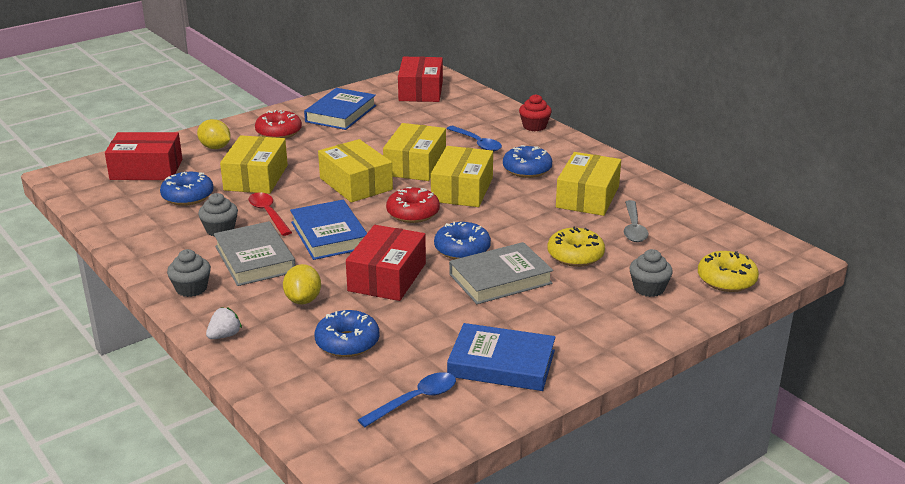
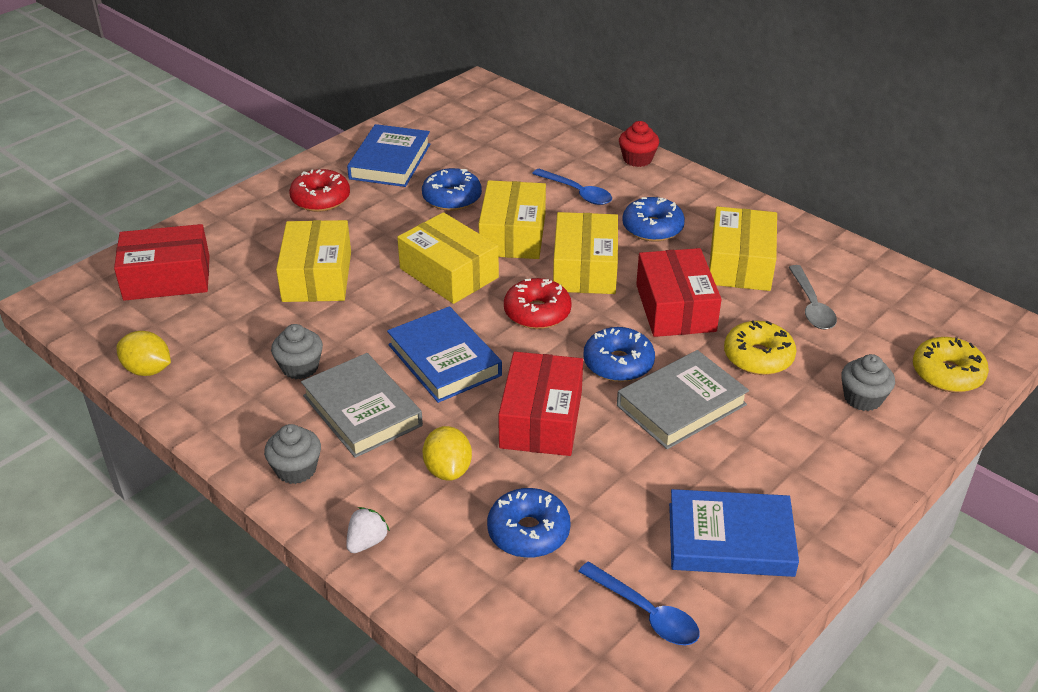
camera: 10 degrees left, 10 degrees up
(188, 196) = (238, 317): blue donut -> blue donut (452, 198)
(215, 147) = (246, 232): yellow lemon -> yellow lemon (148, 370)
(268, 214) = (353, 334): red spoon -> none
(416, 400) = (646, 613): blue spoon -> blue spoon turned 90 degrees clockwise
(420, 91) = (478, 116): red box -> red box (675, 308)

